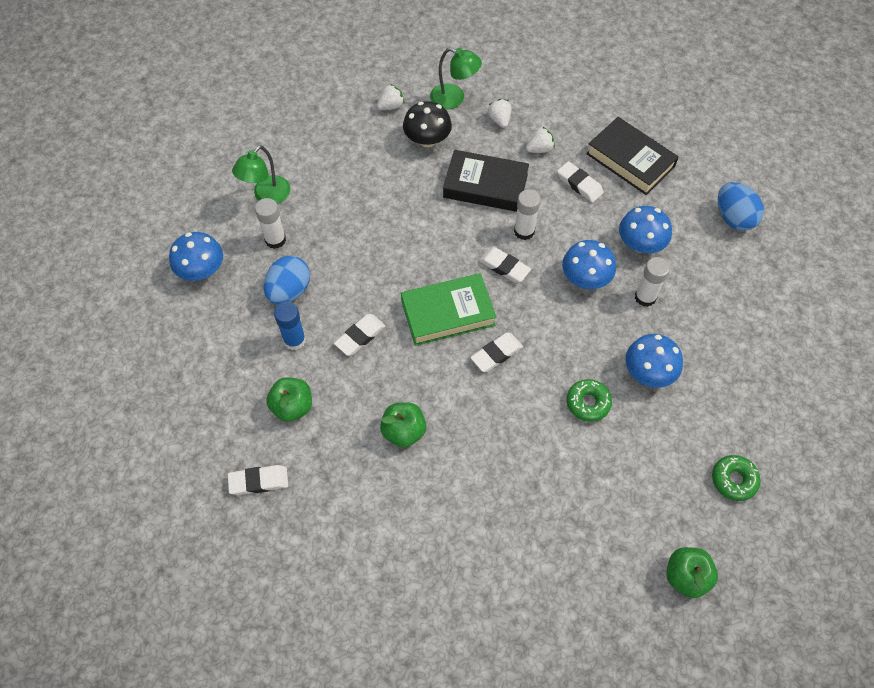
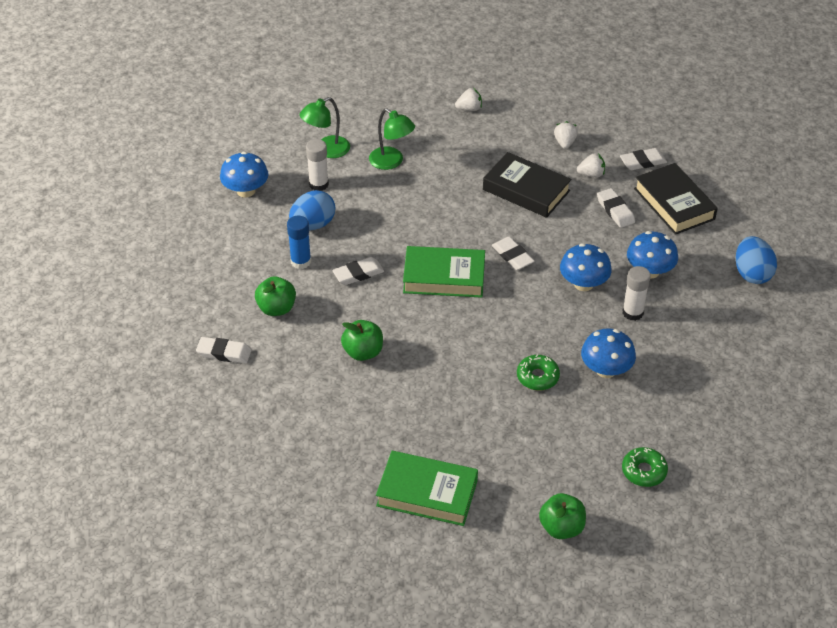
camera: 20 degrees right, 15 degrees down
(427, 139) = (490, 142): black mushroom -> none
(454, 99) = (530, 116): green lamp -> green lamp (391, 162)
(496, 354) = (472, 318): white eraser -> white eraser (643, 162)
(524, 231) = (544, 233): white glue stick -> none
(539, 583) = (427, 493): none -> green book

